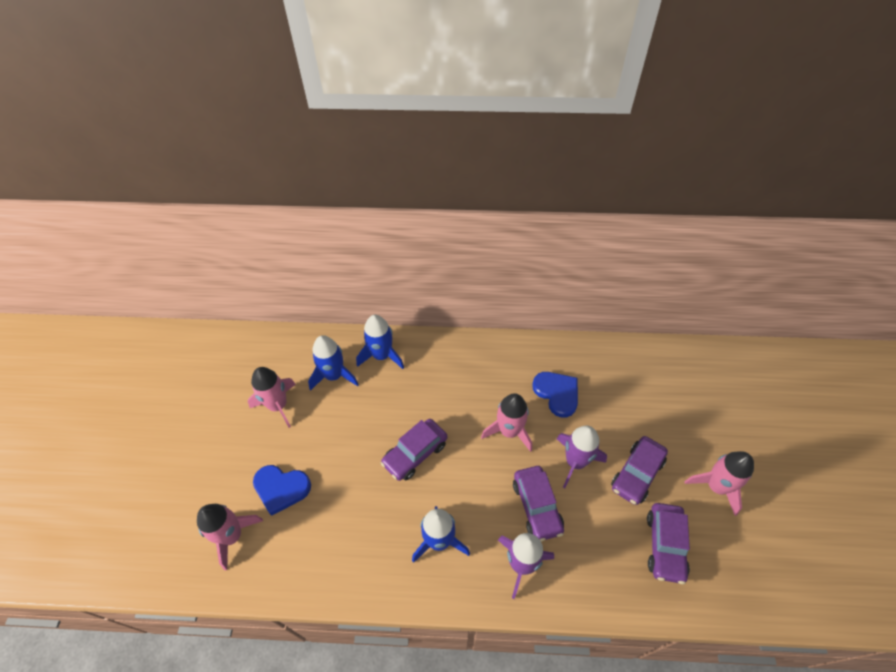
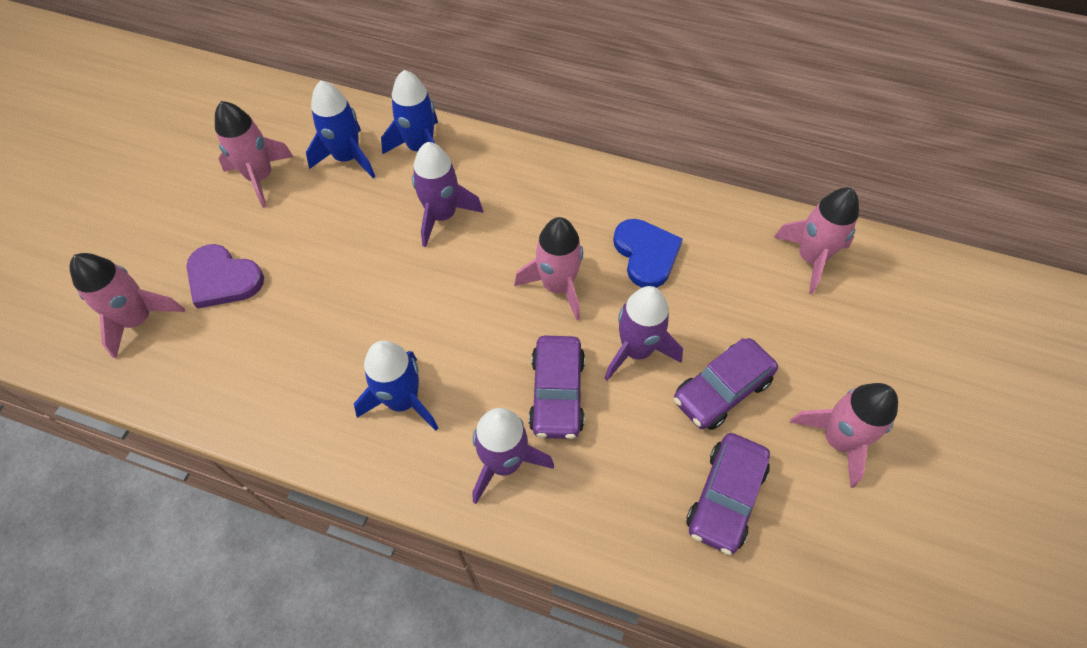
camera: 15 degrees right, 5 degrees up
(281, 488) = (223, 279): blue heart -> purple heart
(415, 401) = (442, 215): none -> purple rocket
(415, 453) = (415, 281): purple car -> none
(657, 369) = (810, 258): none -> pink rocket

